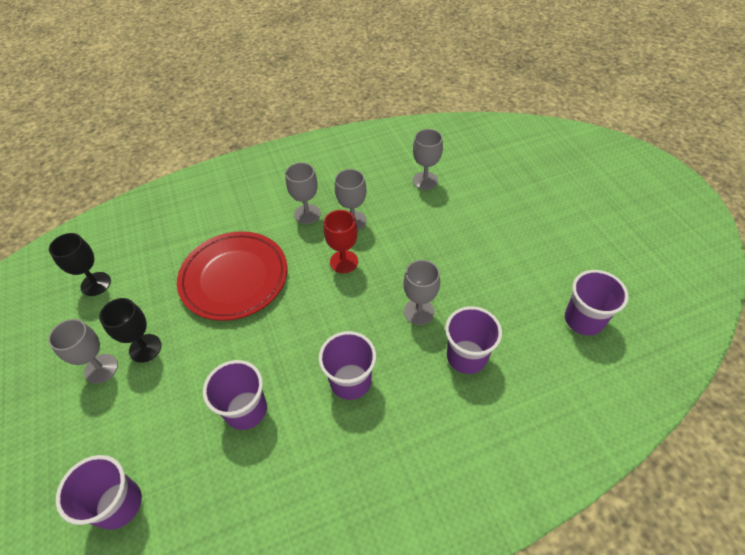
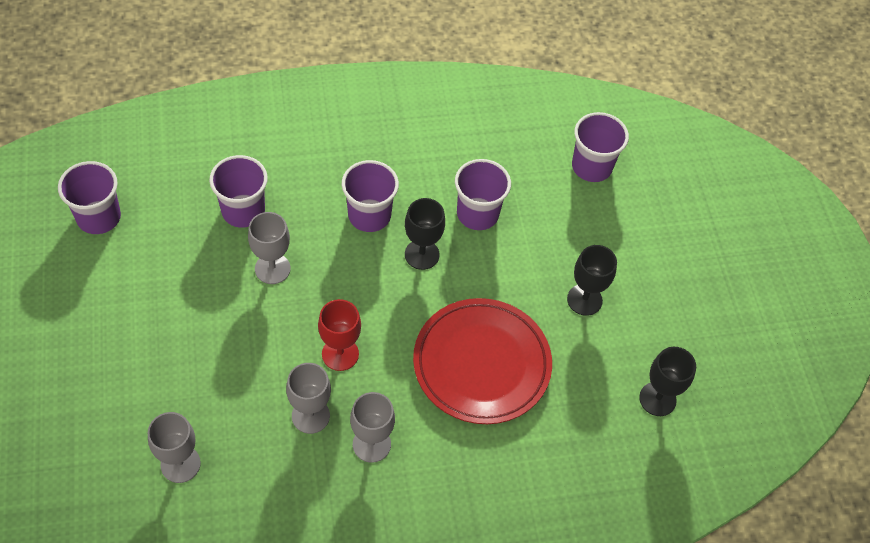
camera: 175 degrees left, 5 degrees up
(101, 368) = (629, 288): grey goblet -> none
(294, 354) = (422, 254): none -> black goblet

